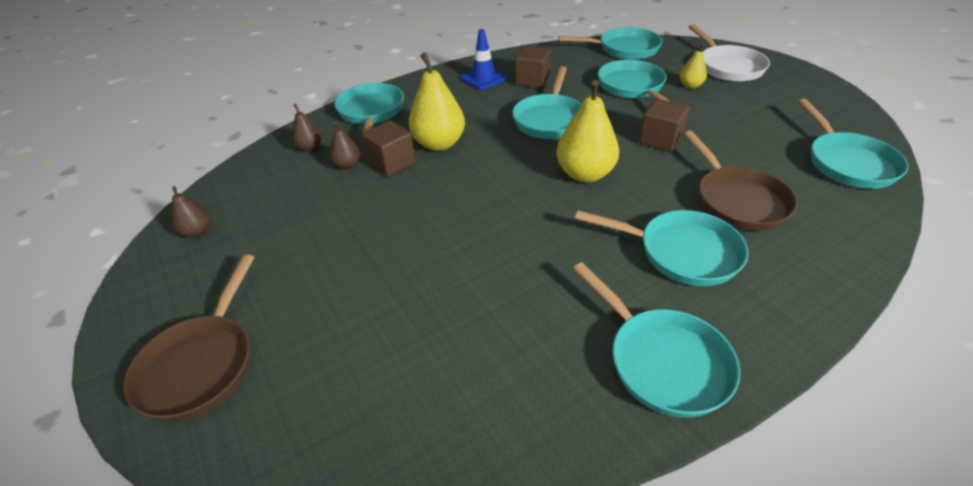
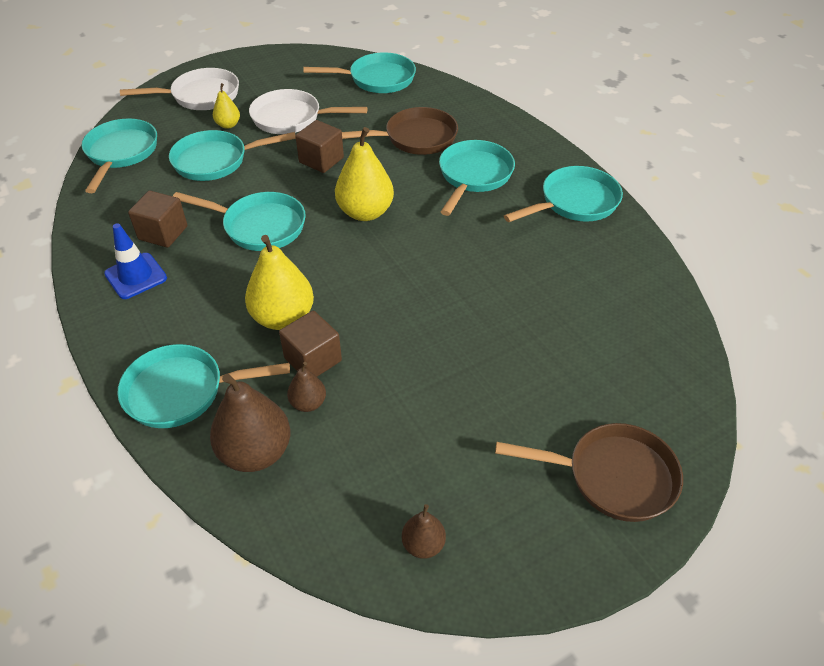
camera: 90 degrees left, 5 degrees up
(310, 148) = (255, 452): brown pear -> brown pear, size x1.91
(723, 115) = (291, 118): none -> white pan

